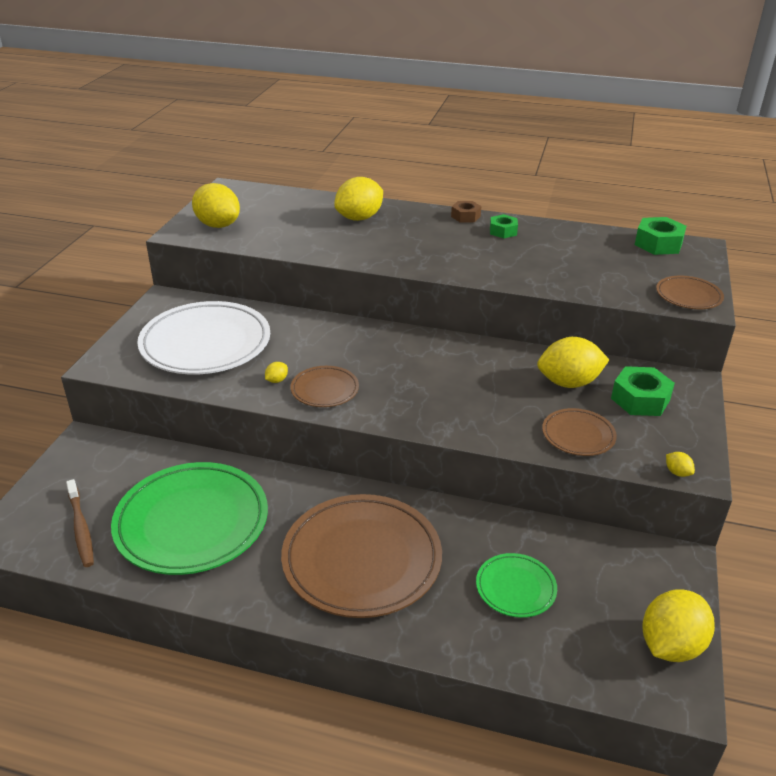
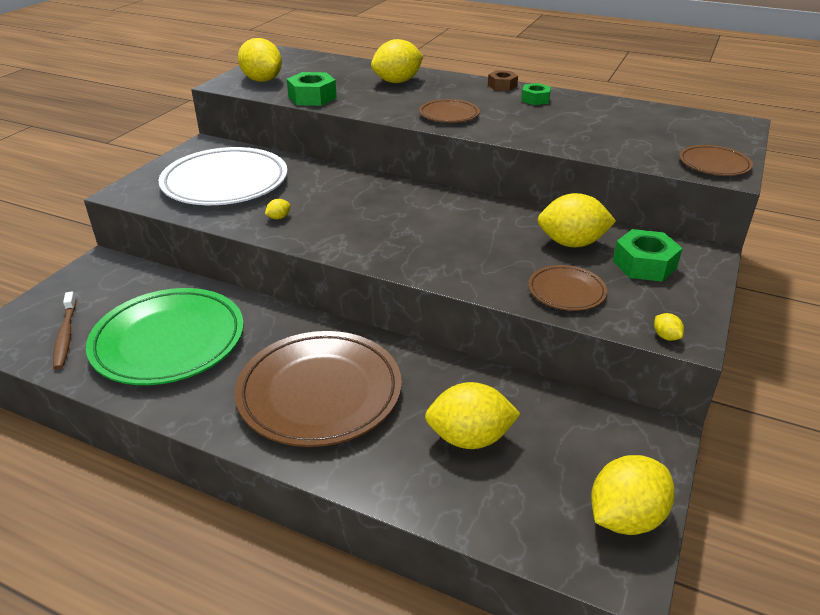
camera: 10 degrees right, 0 degrees up
(325, 389) = (321, 229): brown plate -> brown plate (449, 115)
(515, 588) = (469, 438): green plate -> yellow lemon
(658, 244) = (695, 118): green nut -> green nut (312, 97)

